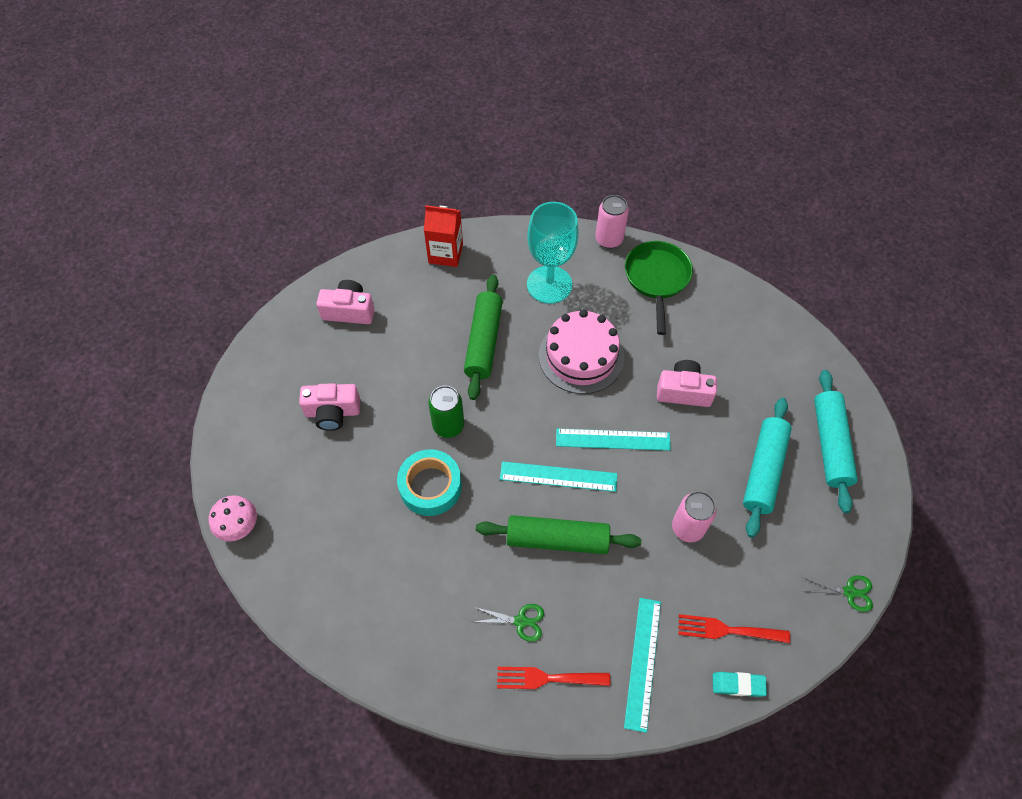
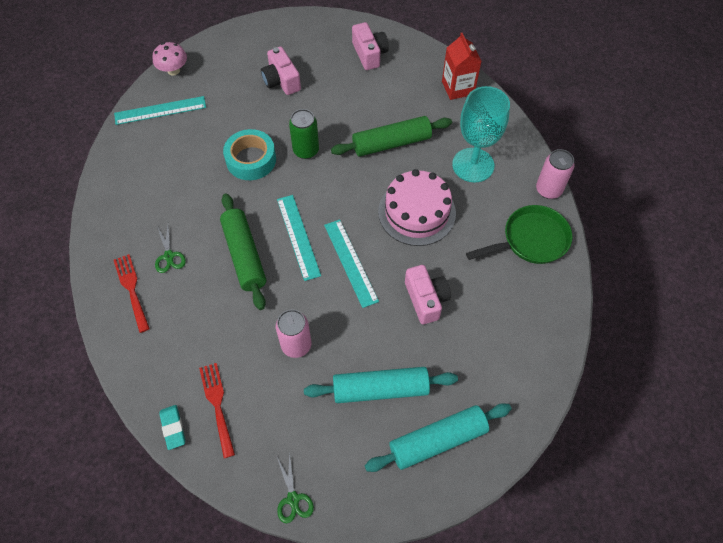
camera: 65 degrees right, 0 degrees up
(642, 662) = (166, 350): turquoise ruler -> turquoise ruler (160, 110)

